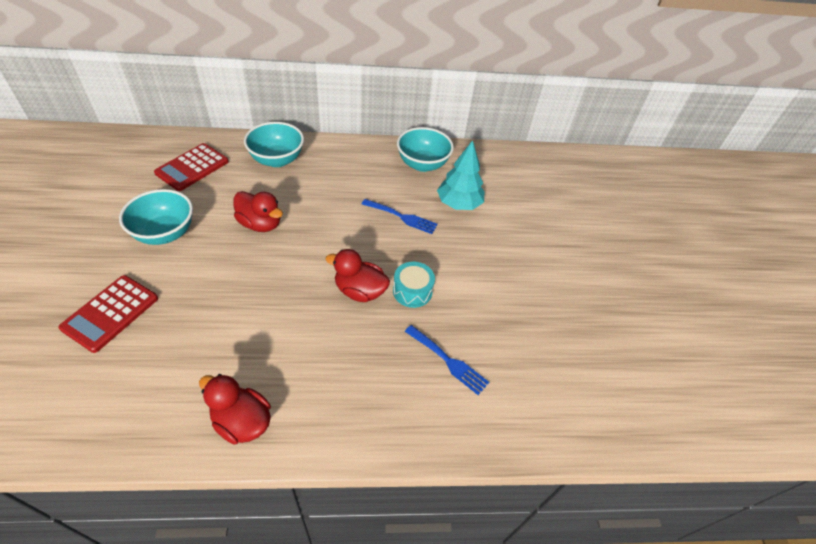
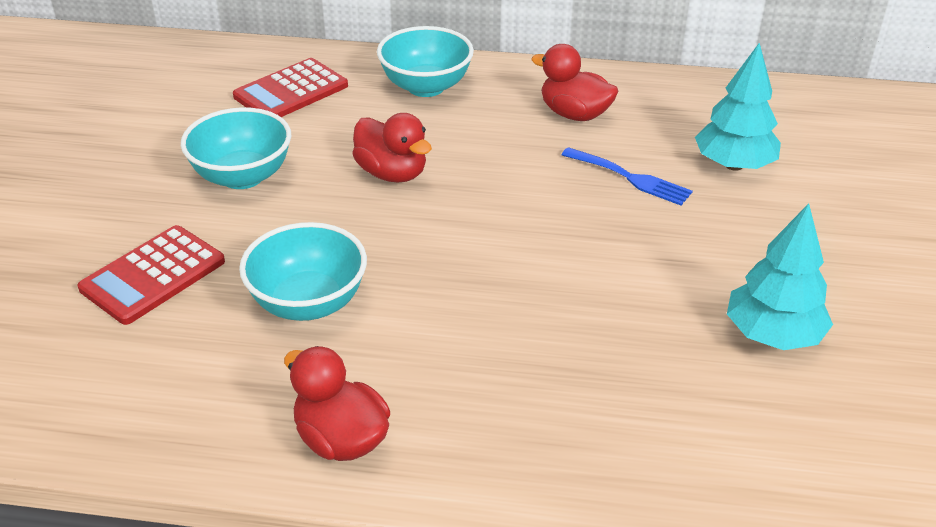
camera: 15 degrees right, 10 degrees down
(360, 291) = (549, 277): red duck -> red duck (574, 114)
(412, 291) = (640, 285): turquoise drum -> none
(422, 164) = (673, 104): turquoise bowl -> turquoise bowl (308, 303)
(448, 361) = (696, 391): blue fork -> none
(487, 318) = (772, 335): none -> turquoise tree

